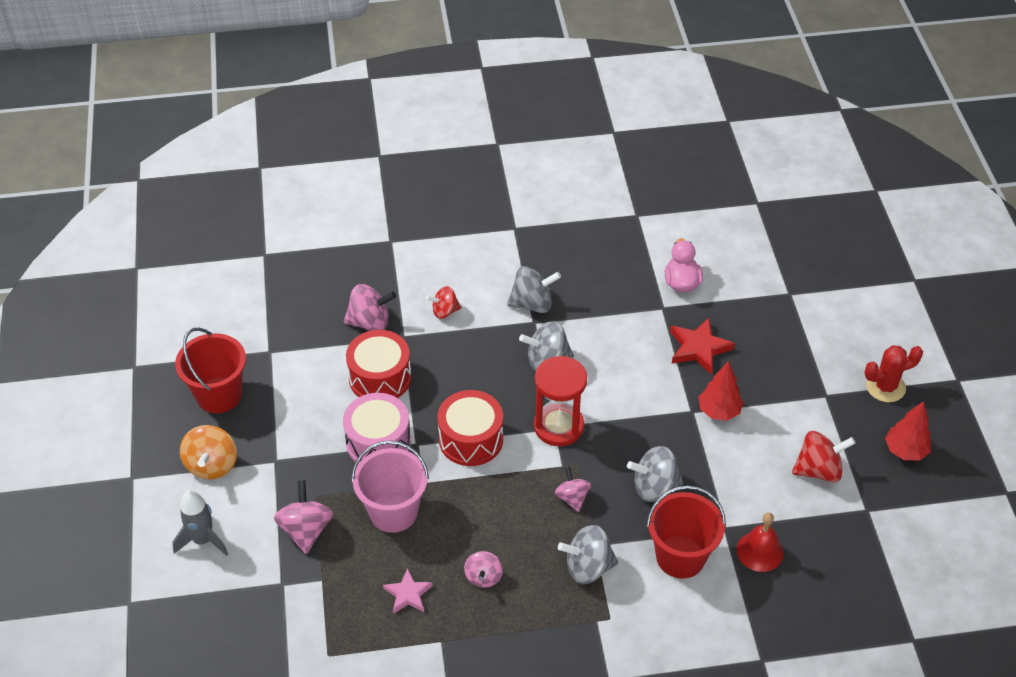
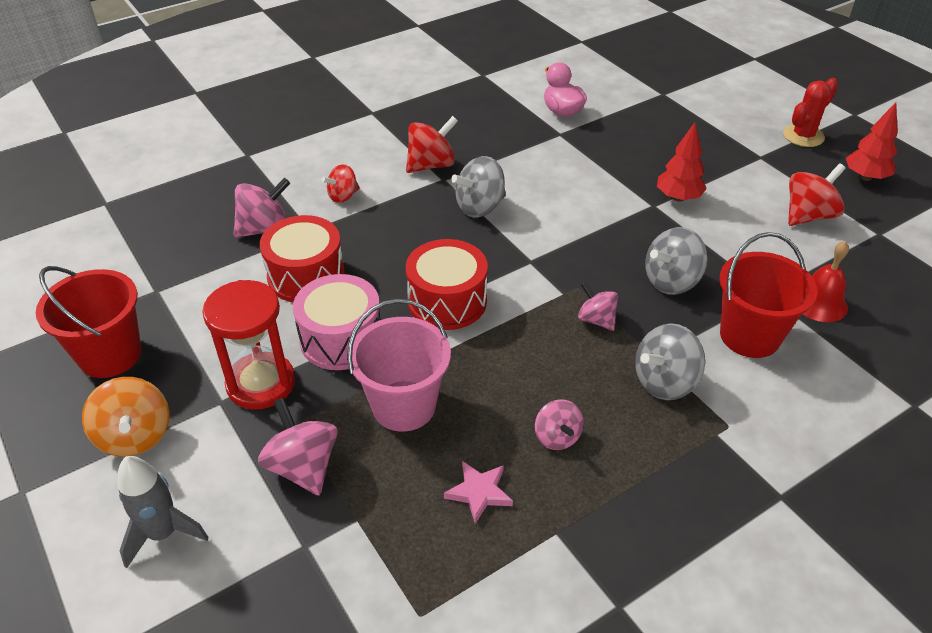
camera: 25 degrees left, 5 degrees down
(532, 304) = (431, 165): grey spinning top -> red spinning top
(558, 426) = (533, 259): red hourglass -> red hourglass (261, 383)
(699, 348) = (618, 154): red star -> none

